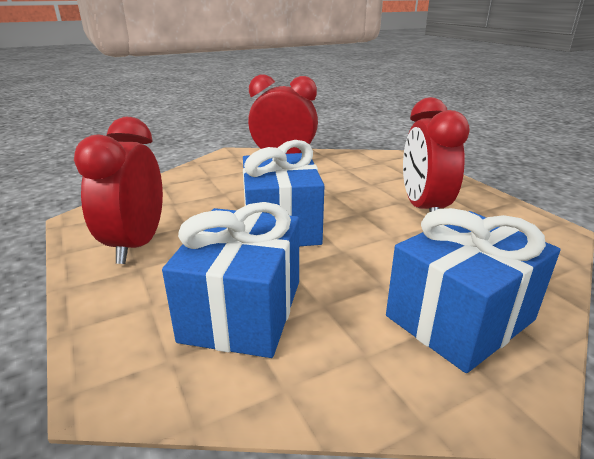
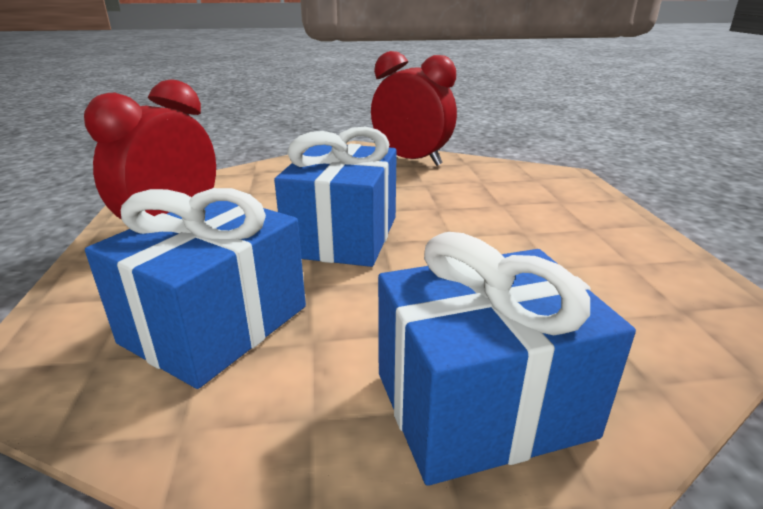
camera: 20 degrees right, 0 degrees up
(423, 208) = (547, 246): red clock -> none

